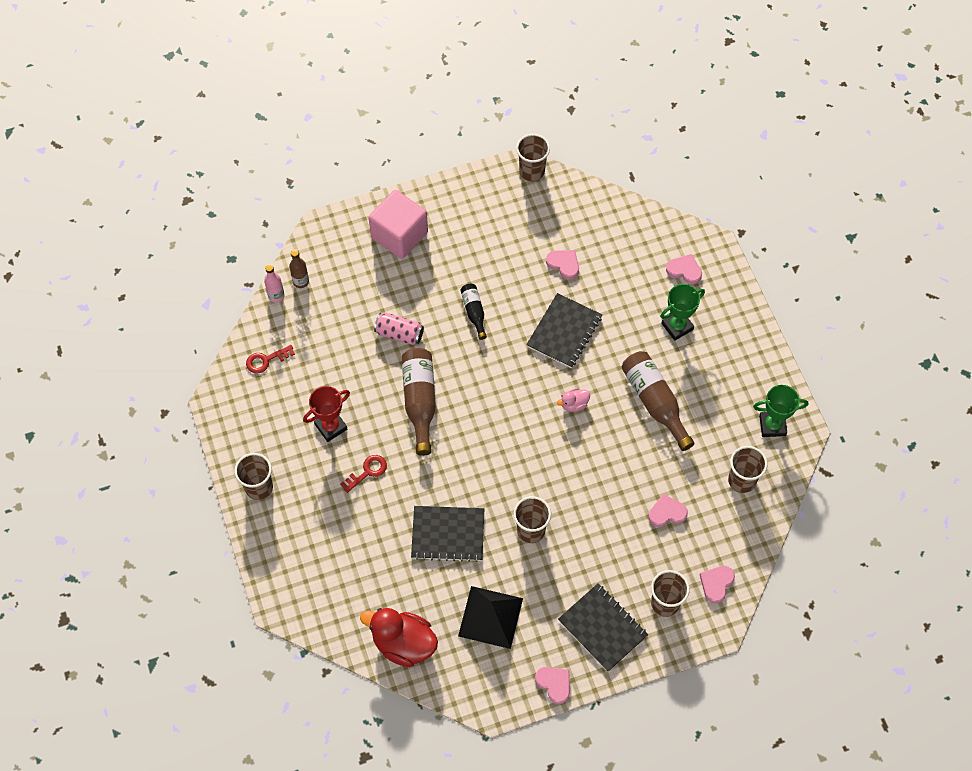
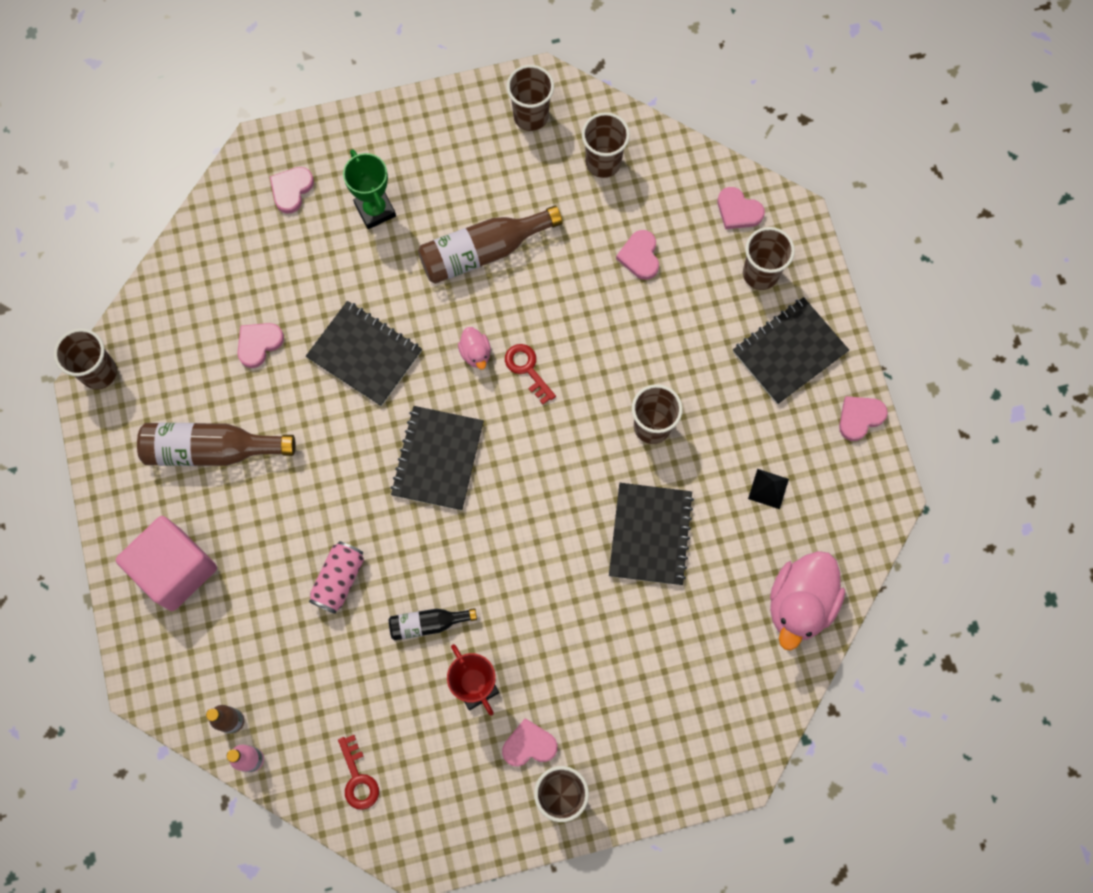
camera: 85 degrees left, 10 degrees up
(292, 464) = (529, 745): none -> pink heart
(367, 472) = (549, 638): red key -> red key (527, 369)
(403, 644) = (800, 604): red duck -> pink duck
(420, 401) = (449, 558): brown bottle -> brown bottle (211, 450)
(474, 312) = (318, 472): black bottle -> black bottle (428, 624)
(490, 617) = (768, 489): black pyramid -> black pyramid, size x0.47
(491, 387) = (438, 459): none -> black notebook
(772, 425) = (531, 116): green trophy -> brown cup

